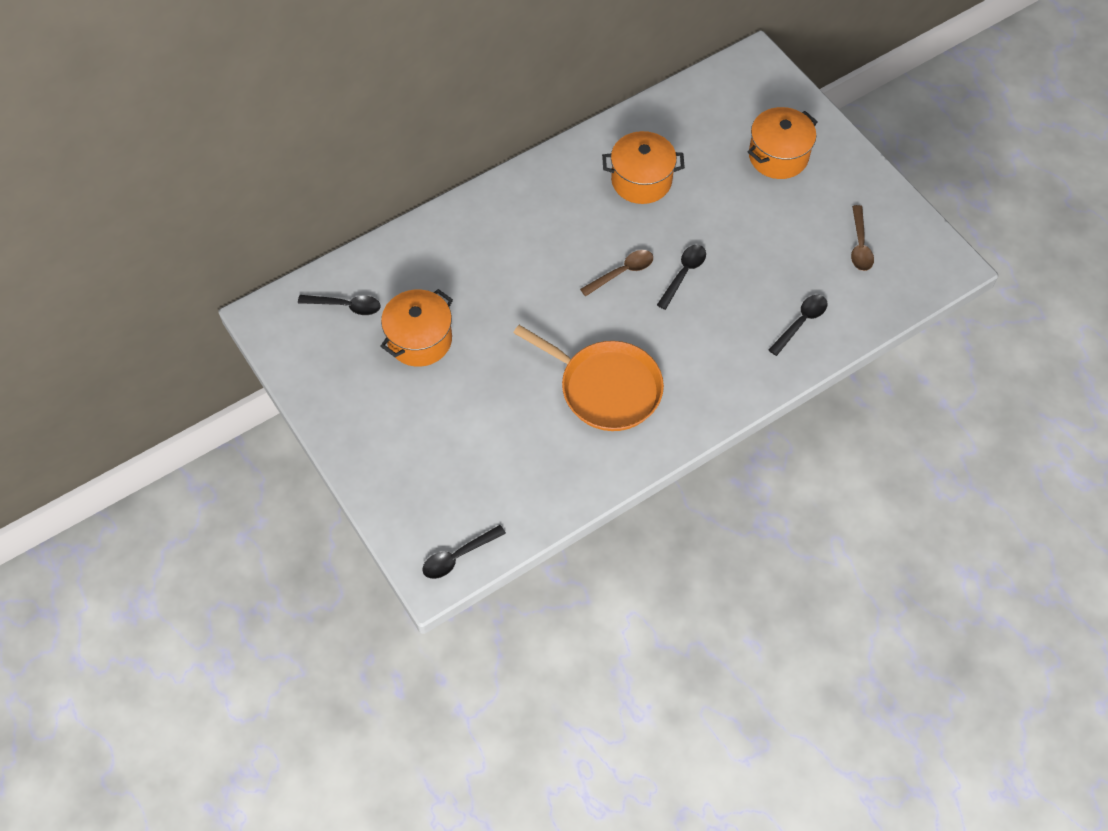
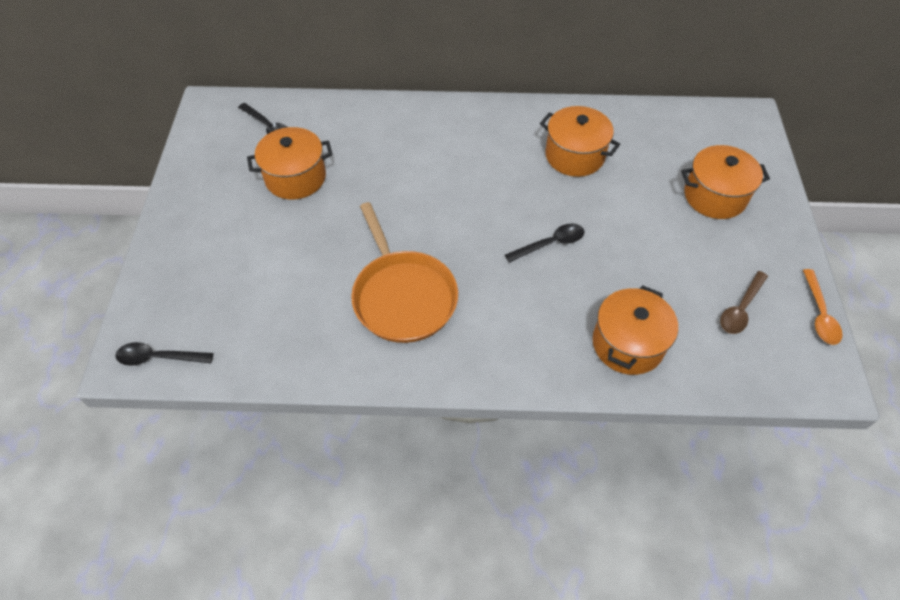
camera: 35 degrees right, 5 degrees down
(622, 272) = (498, 214): brown spoon -> none
(801, 322) = (628, 344): black spoon -> orange pot
(915, 216) = (819, 314): none -> orange spoon

